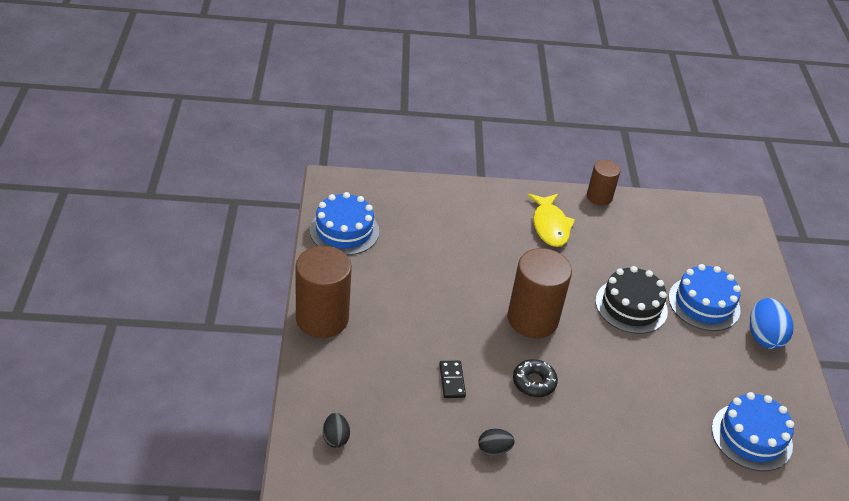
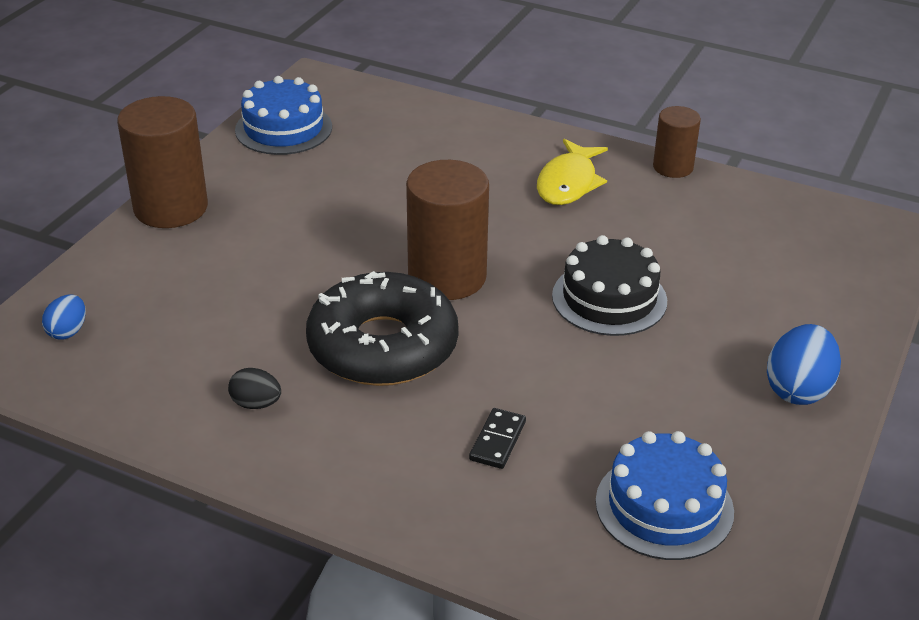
camera: 30 degrees right, 5 degrees down
(335, 438) = (68, 331): black egg -> blue egg
(452, 380) = (272, 313): black domino -> black domino (497, 441)
(534, 382) = (383, 346): black donut -> black donut, size x2.20
(704, 303) = (730, 324): blue cake -> none

